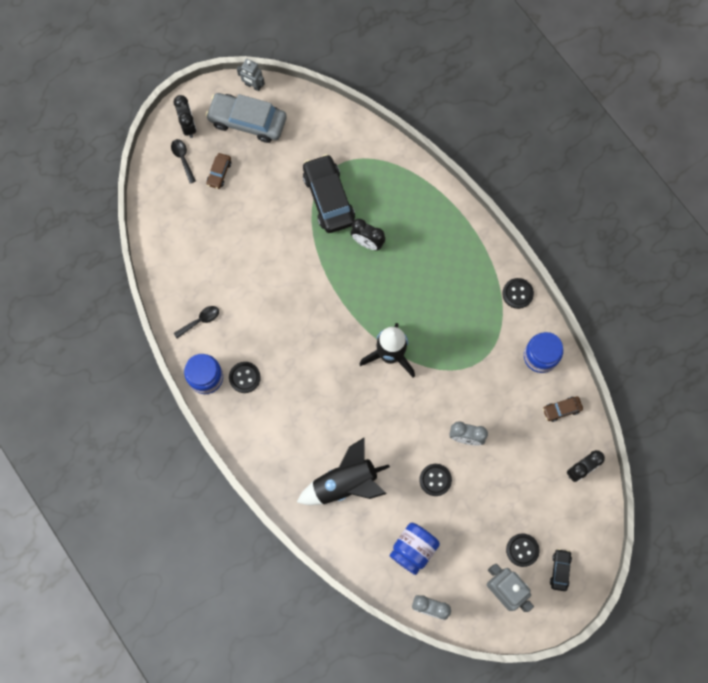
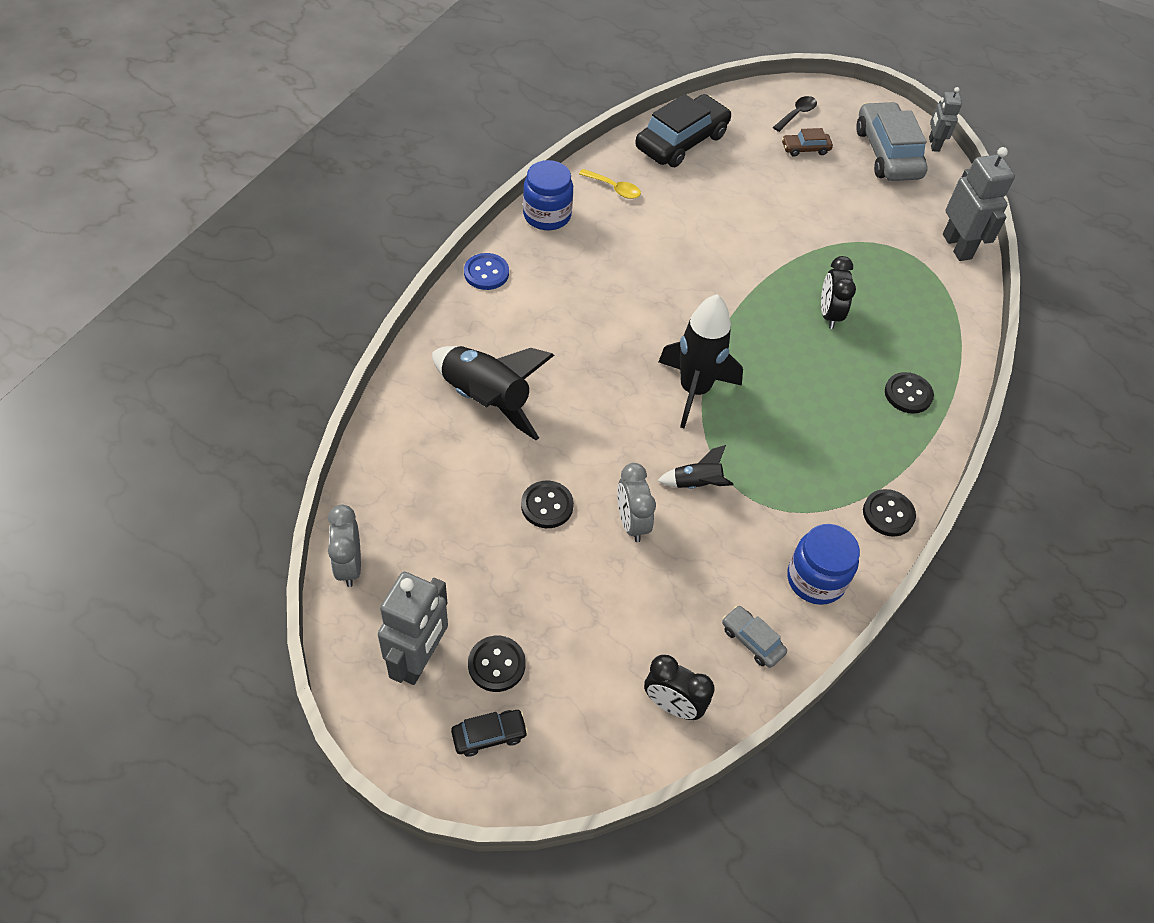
camera: 60 degrees right, 20 degrees down
(188, 126) = (838, 107): black clock -> none
(200, 321) = (614, 188): black spoon -> yellow spoon
(241, 440) = (486, 273): none -> blue button
(244, 377) = (569, 251): black button -> black button (908, 394)
(328, 198) = (856, 257): black car -> black car (681, 141)
(347, 130) = (957, 246): none -> grey robot
(413, 549) = (429, 513): blue jar -> none
(455, 388) = (696, 484): none -> black rocket
(561, 409) = (752, 640): brown car -> grey car

